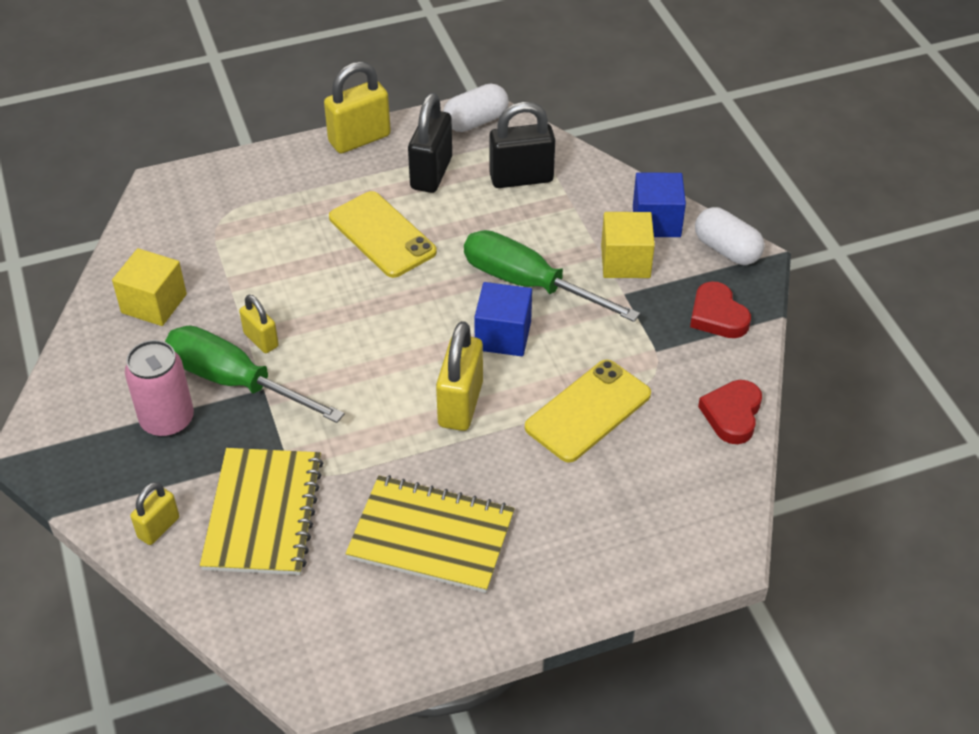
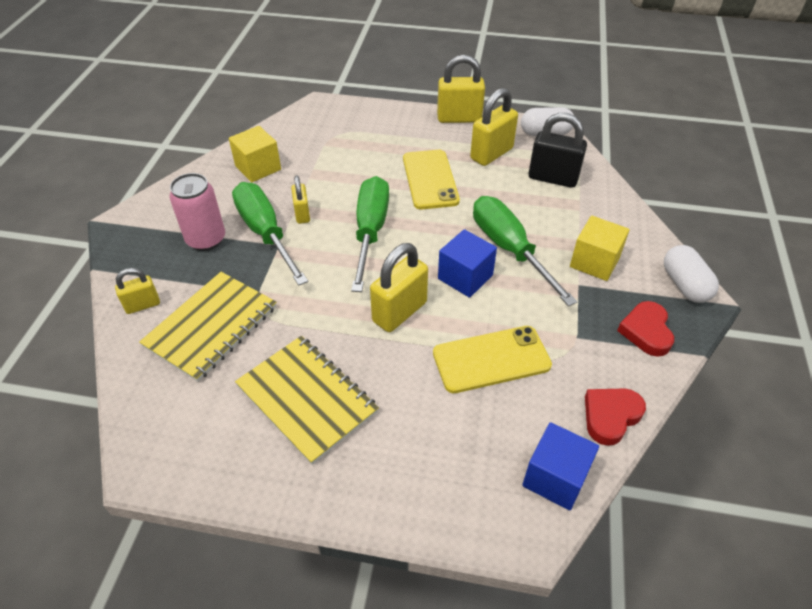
camera: 30 degrees right, 0 degrees up
(359, 327) = (370, 231): none -> green screwdriver
(431, 173) = (491, 154): black padlock -> yellow padlock
(656, 221) = (638, 243): blue cube -> blue cube (555, 478)

